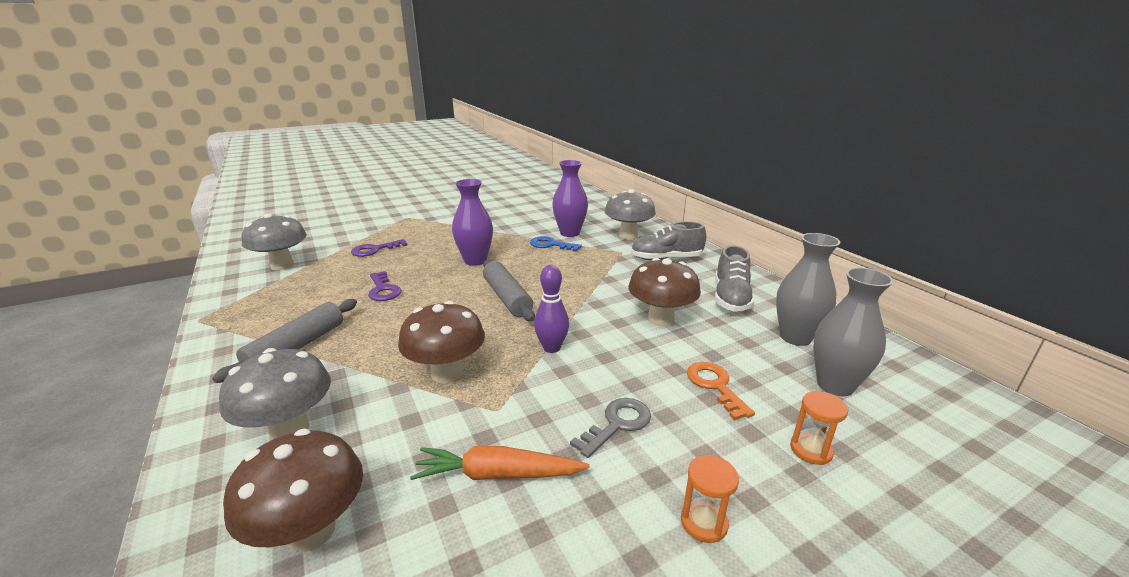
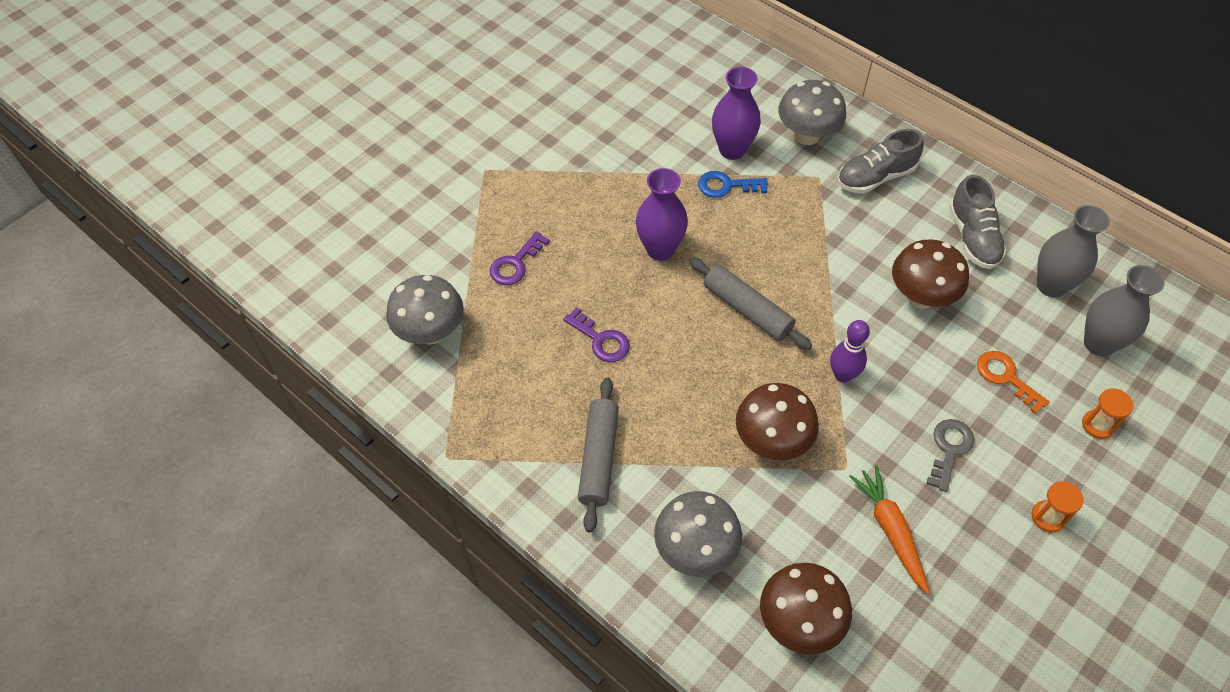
camera: 20 degrees left, 30 degrees up
(497, 474) = (890, 530): orange carrot -> orange carrot turned 90 degrees clockwise

